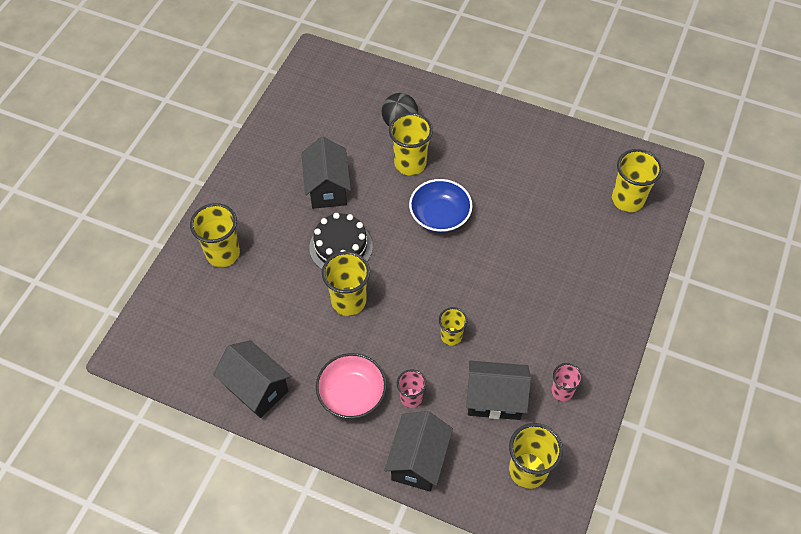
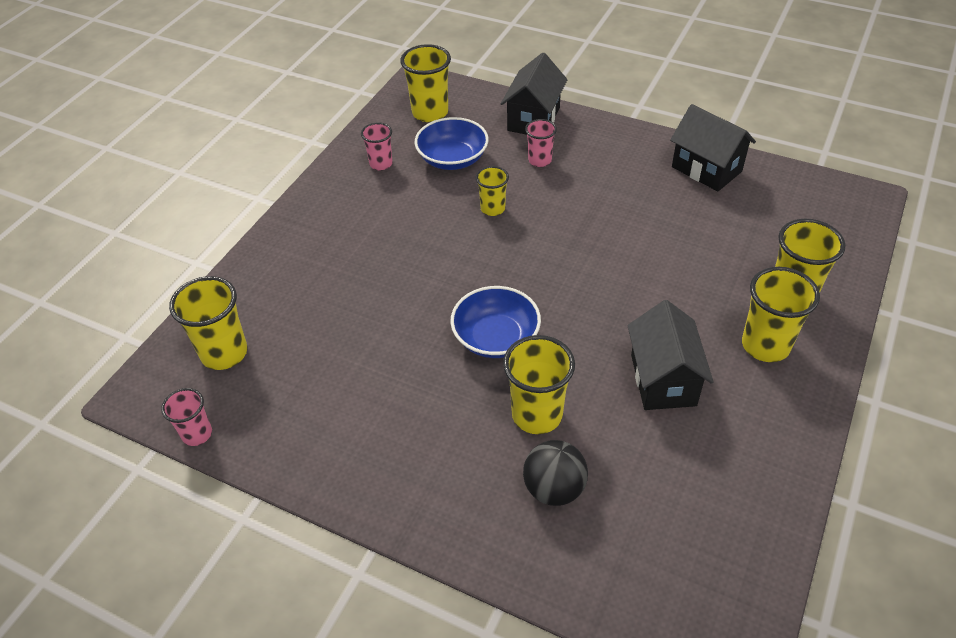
camera: 175 degrees left, 10 degrees down
(341, 247) = (632, 301): black cake -> none
(348, 301) = (615, 242): yellow cup -> yellow cup (765, 345)
(352, 394) = (602, 164): pink bowl -> none
(494, 399) = (452, 159): black house -> blue bowl
(621, 147) = (197, 434): none -> pink cup

